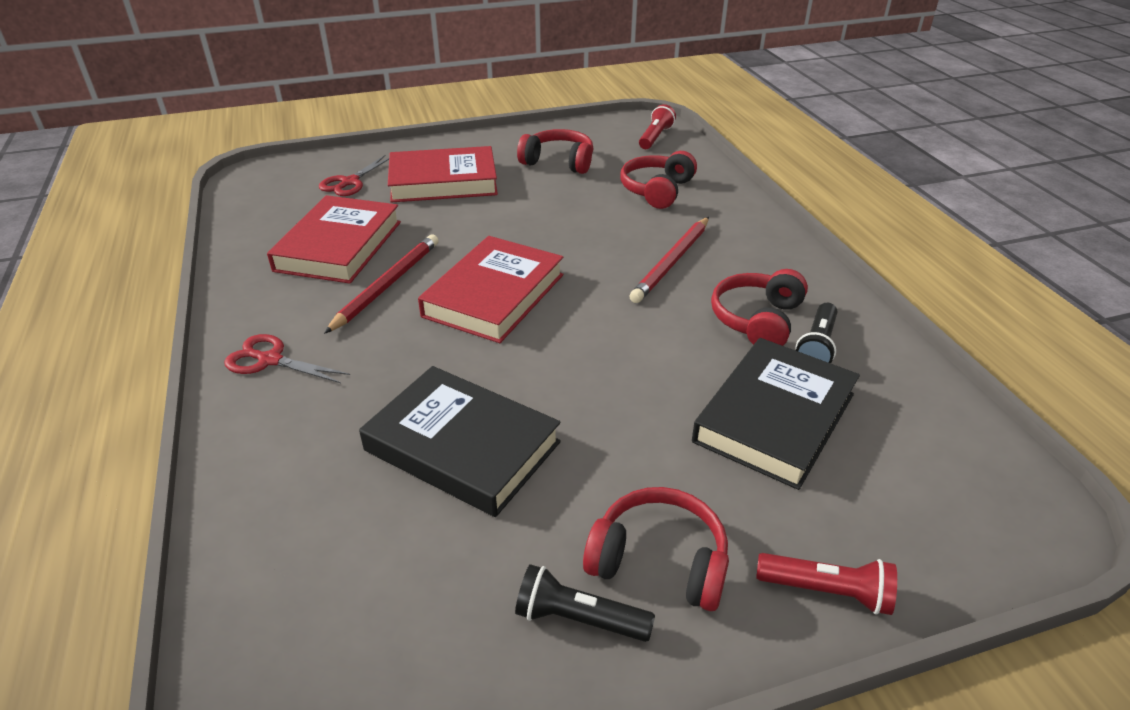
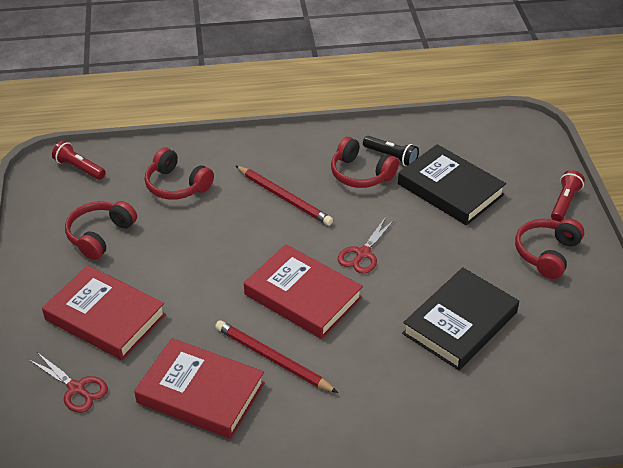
camera: 80 degrees left, 5 degrees up
(270, 360) = (358, 428): red scissors -> red scissors (363, 254)
(443, 181) = (105, 317): red book -> red book turned 60 degrees counterclockwise
(578, 618) = (579, 287): black flashlight -> none

